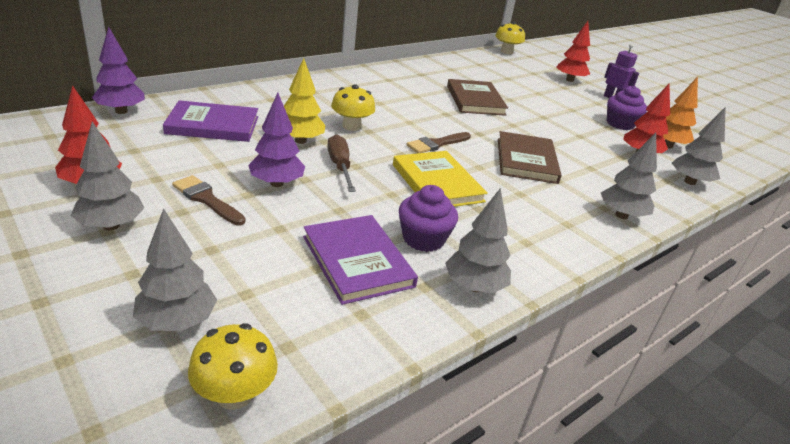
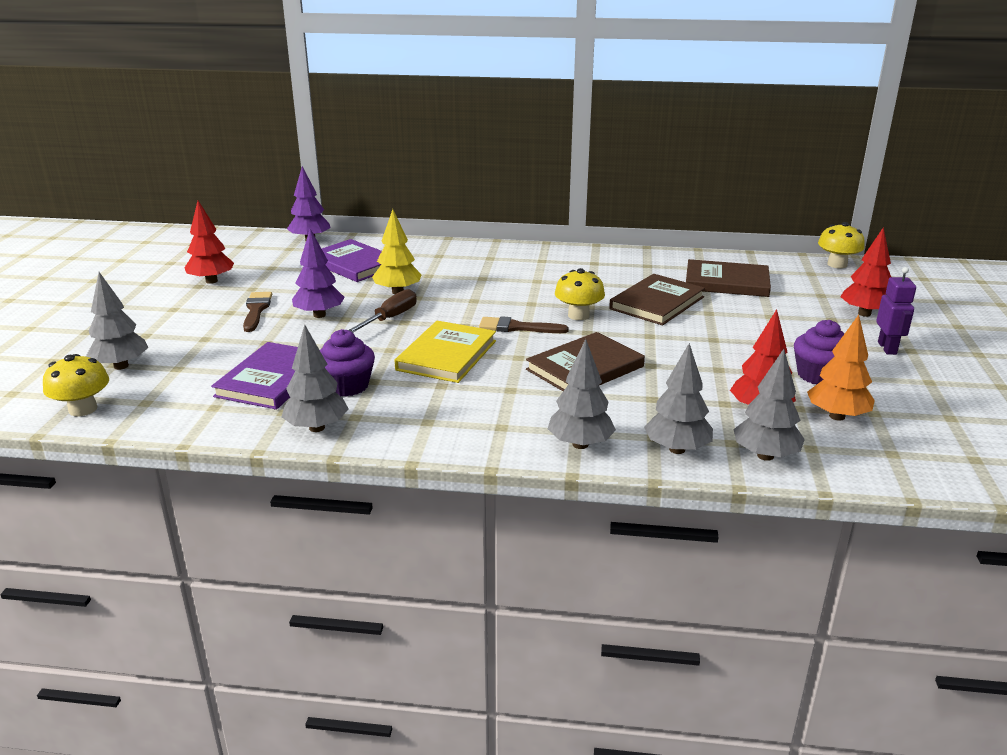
camera: 50 degrees right, 5 degrees down
(111, 225) = (180, 307): grey tree -> grey tree (677, 449)
(351, 126) = (465, 292): yellow mushroom -> yellow mushroom (578, 315)
(481, 76) = (726, 282): none -> brown book

